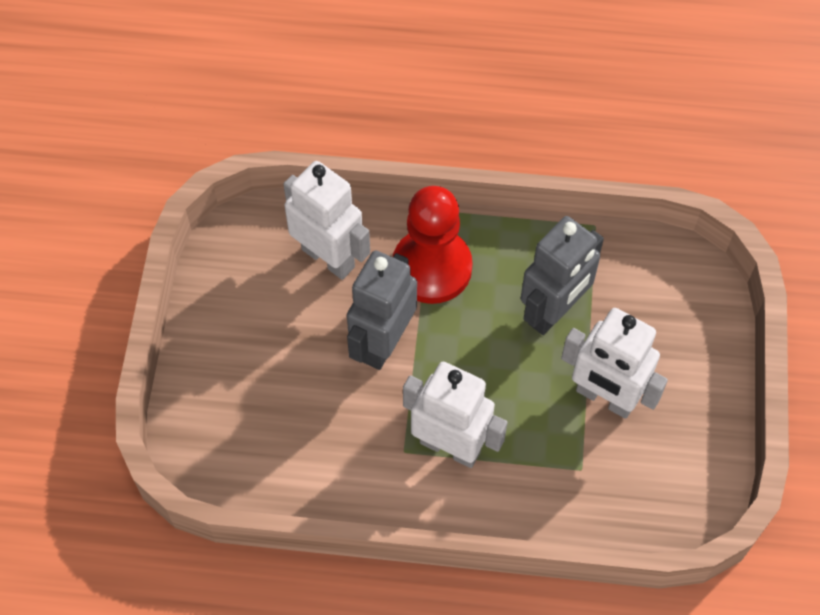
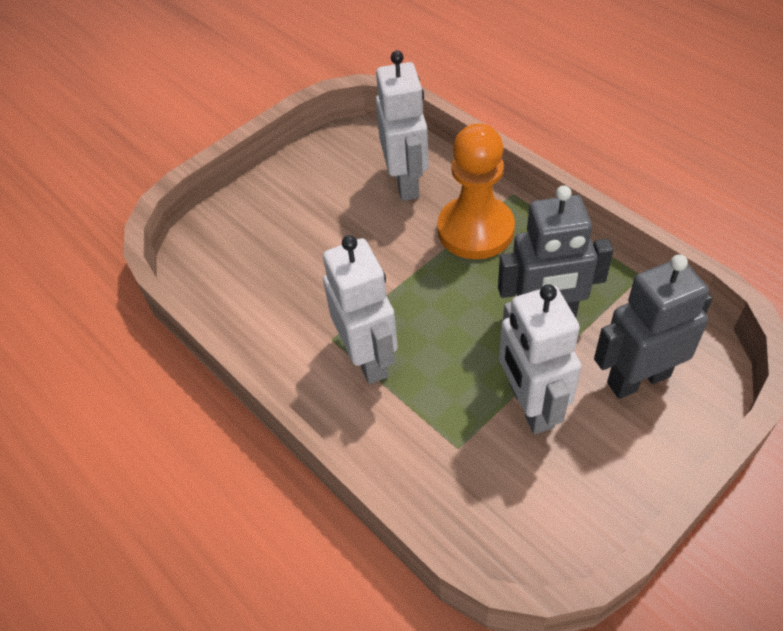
camera: 45 degrees right, 10 degrees down
(383, 343) = (389, 257): grey robot -> grey robot (638, 379)
(432, 268) = (475, 230): red pawn -> orange pawn

